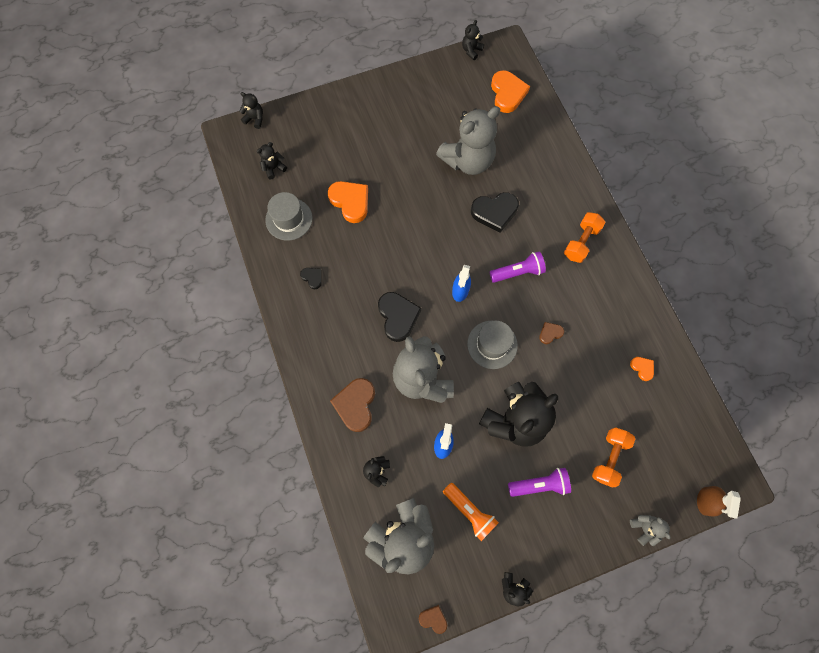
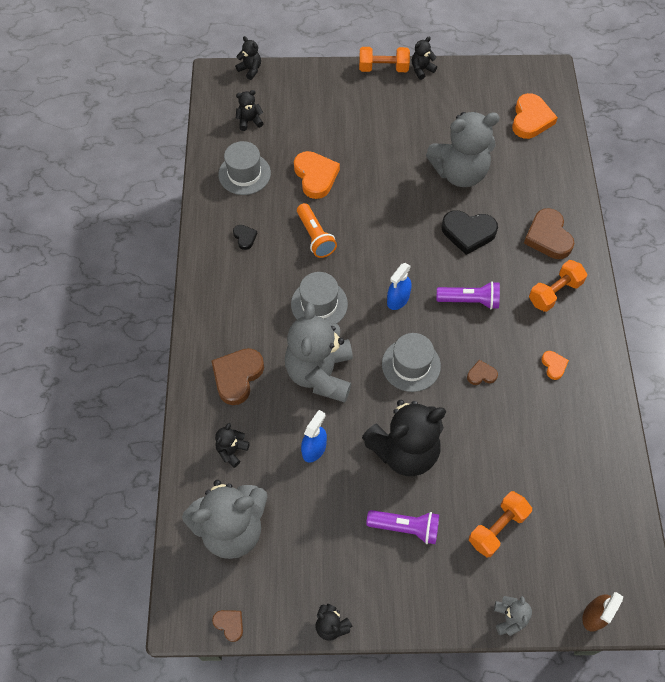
camera: 20 degrees right, 10 degrees down
(369, 83) = (383, 68): none -> orange dumbbell
(398, 317) = (319, 304): black heart -> grey hat
(469, 511) = (315, 528): orange flashlight -> orange flashlight (315, 237)
(471, 51) = (507, 67): black teddy bear -> black teddy bear (421, 70)
(558, 195) = (548, 237): none -> brown heart
(642, 368) = (574, 446): orange heart -> orange heart (554, 365)

